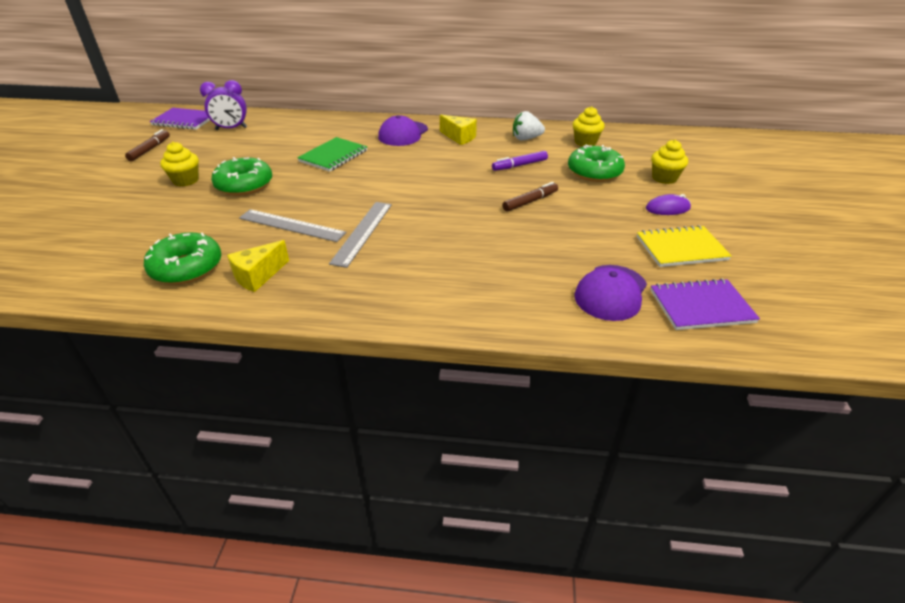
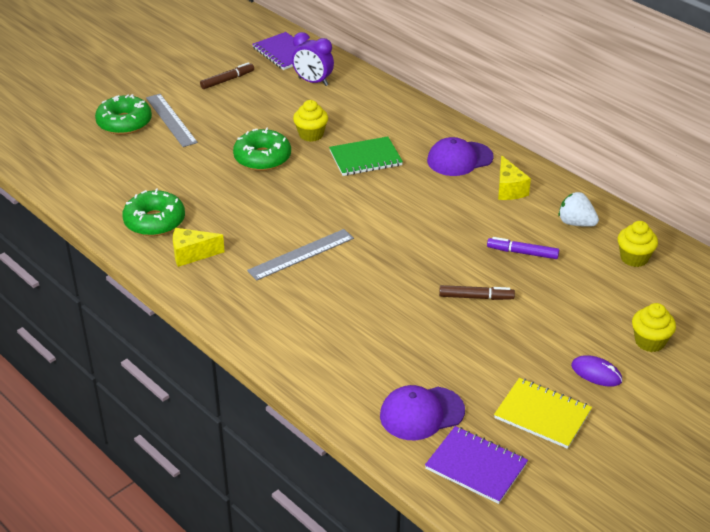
camera: 40 degrees right, 0 degrees up
(186, 180) = (224, 131): yellow cupcake -> yellow cupcake (311, 135)
(291, 225) = (257, 219): grey ruler -> grey ruler (171, 120)
(594, 172) = (586, 298): green donut -> green donut (124, 123)

